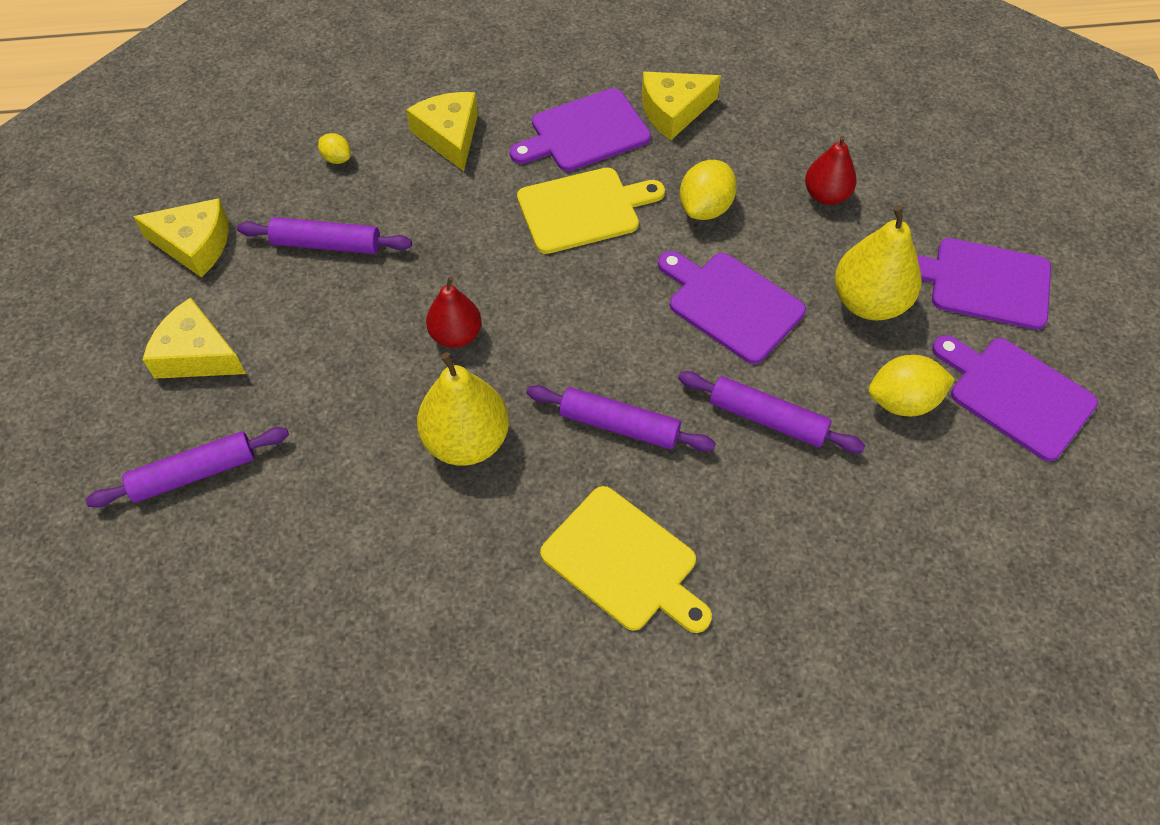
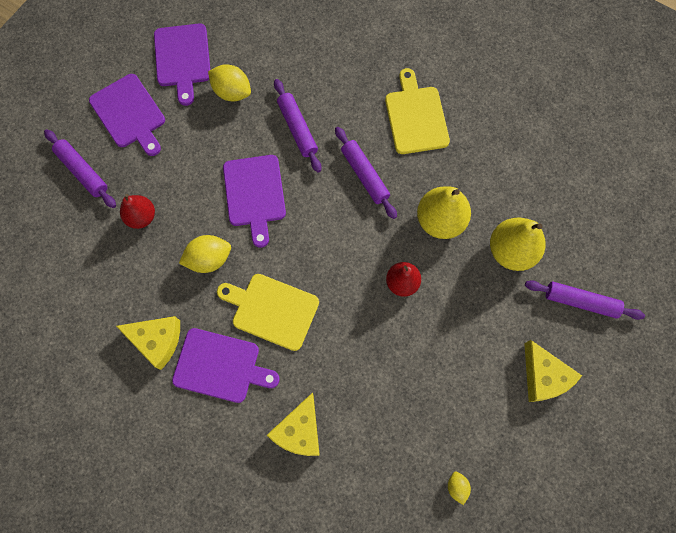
camera: 140 degrees left, 15 degrees up
(194, 245) = (504, 462): yellow cheese -> none
(327, 244) = (428, 400): purple rolling pin -> purple rolling pin (82, 171)
(337, 158) = (379, 468): yellow lemon -> yellow lemon (457, 487)
(869, 302) = (191, 145): yellow pear -> yellow pear (511, 251)

